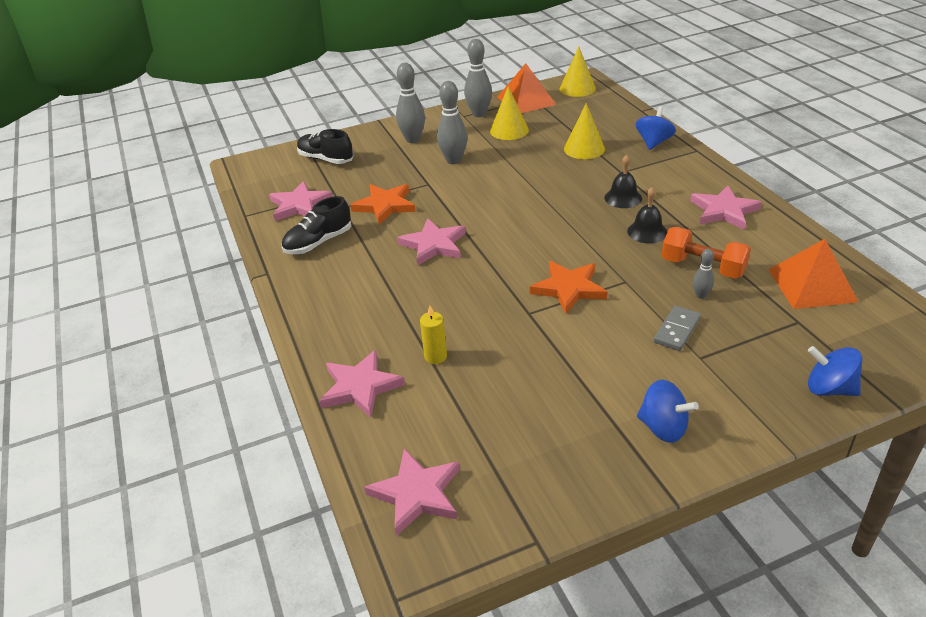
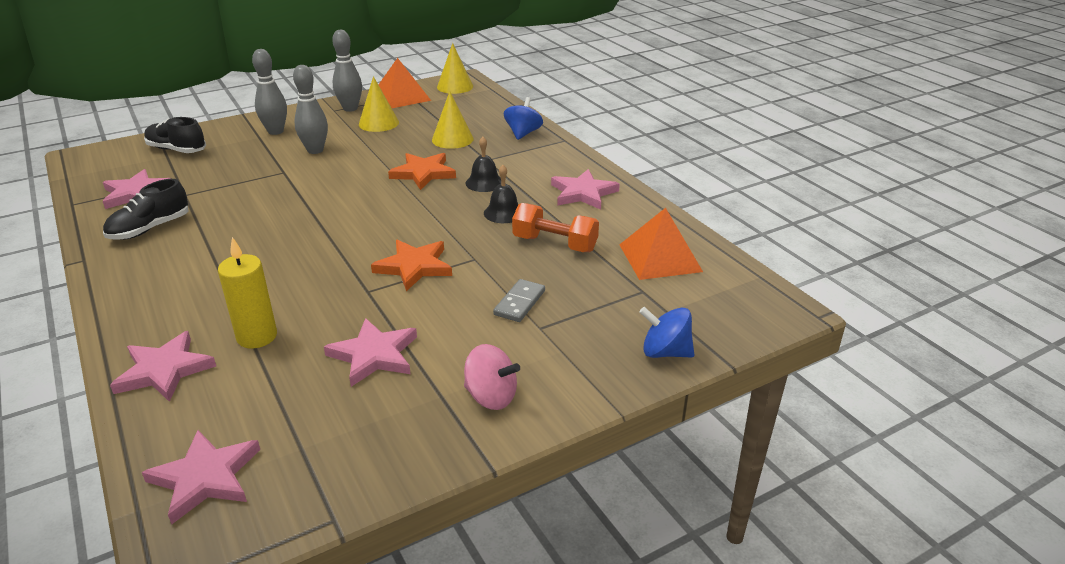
camera: 10 degrees left, 5 degrees down
(385, 205) = (232, 193): orange star -> orange star (423, 173)
(433, 245) = (277, 229): pink star -> pink star (374, 355)
(435, 356) = (257, 336): yellow candle -> yellow candle, size x1.58
(663, 428) = (491, 396): blue spinning top -> pink spinning top
(701, 295) = (549, 270): grey bowling pin -> none

